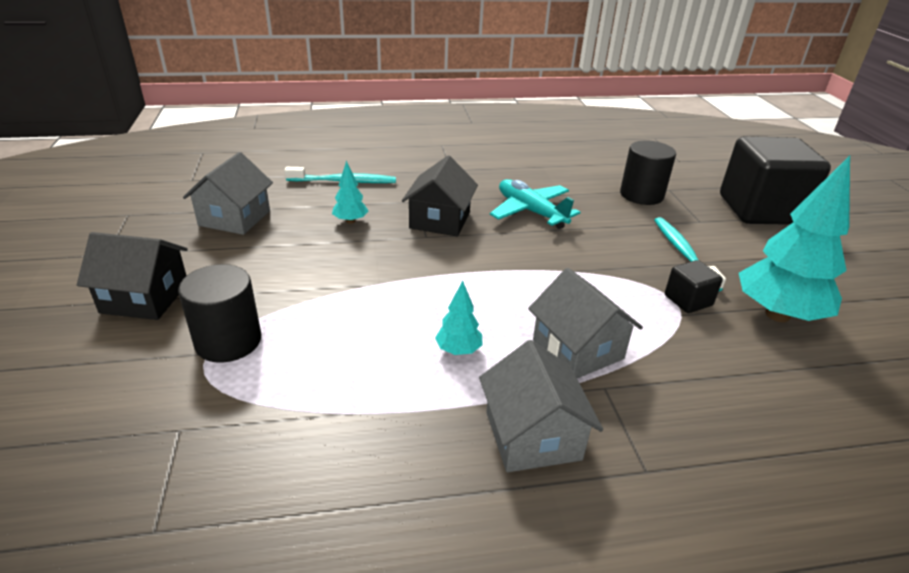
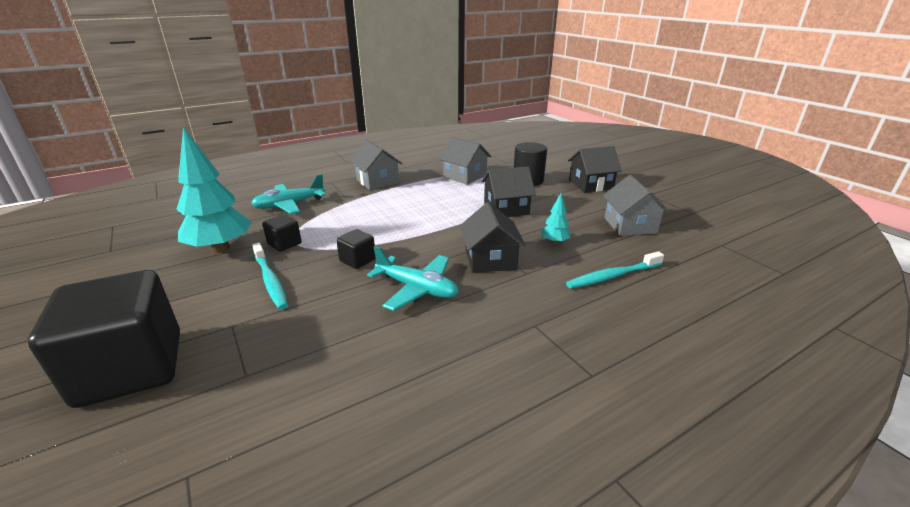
camera: 160 degrees right, 5 degrees down
(348, 283) = (506, 208): none -> black house
(458, 350) = (422, 196): turquoise tree -> none
(577, 349) = (361, 207): grey house -> grey house (465, 176)
(587, 253) = (357, 260): none -> black cube
(641, 195) = (290, 350): black cylinder -> none
(716, 396) = (289, 205): none -> turquoise plane

